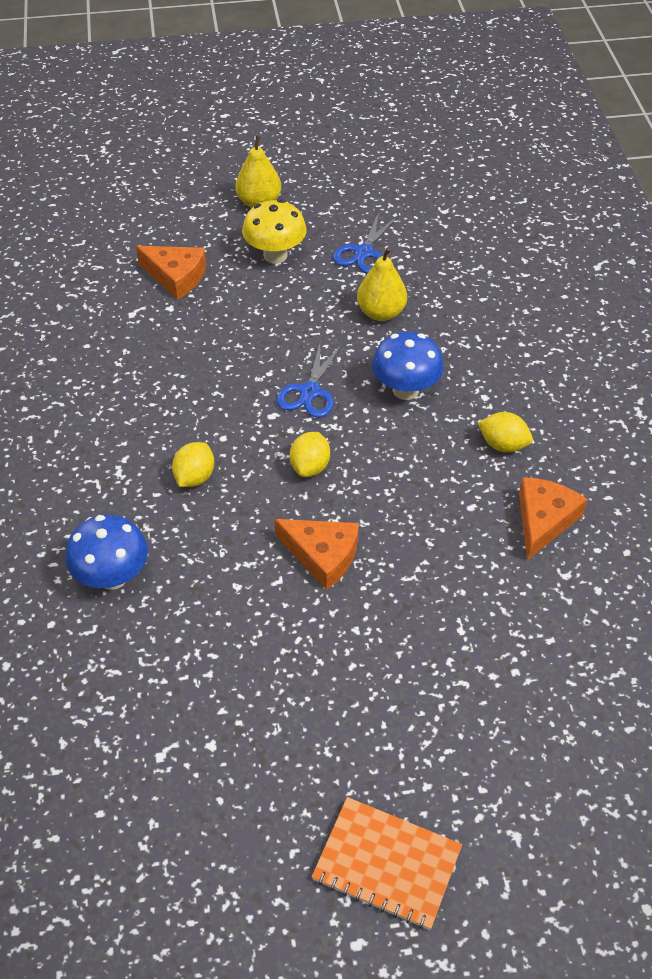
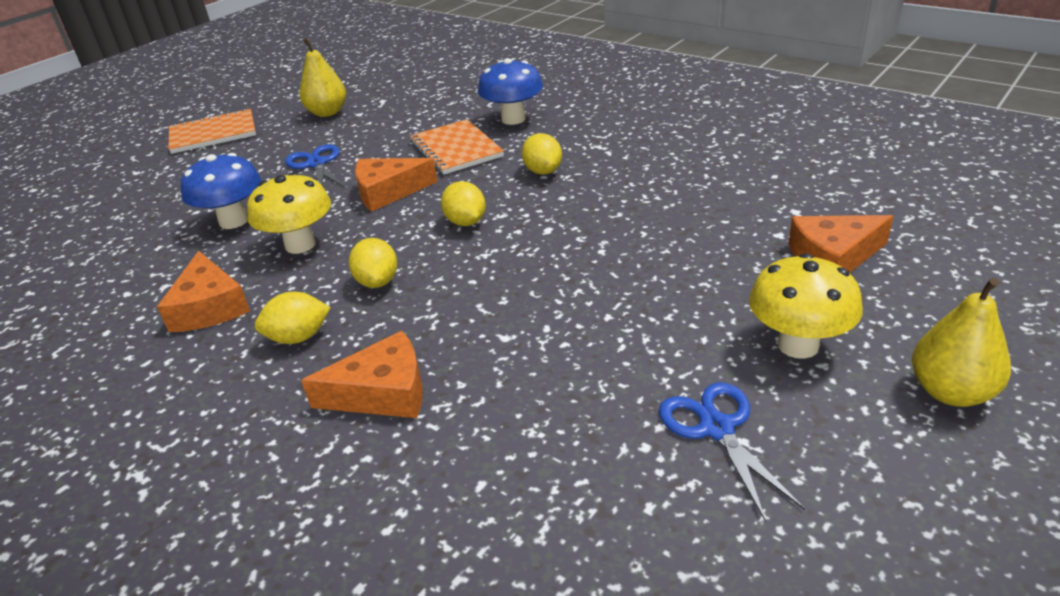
camera: 140 degrees right, 15 degrees down
(211, 572) = (456, 149): none -> orange notebook
(310, 392) = (543, 261): blue scissors -> blue scissors (316, 164)
(381, 313) = (582, 371): yellow pear -> yellow pear (327, 112)
(405, 390) = (453, 318): blue mushroom -> blue mushroom (233, 221)
(420, 455) = (377, 282): none -> yellow lemon
(440, 541) = (300, 245): none -> yellow mushroom
(486, 371) = (383, 392): none -> orange cheese

